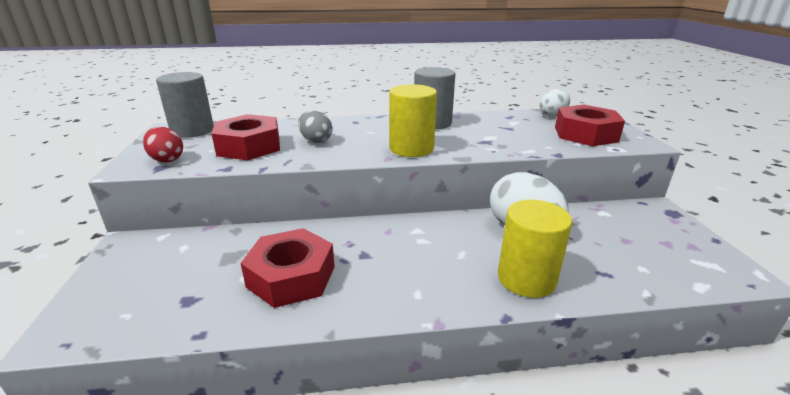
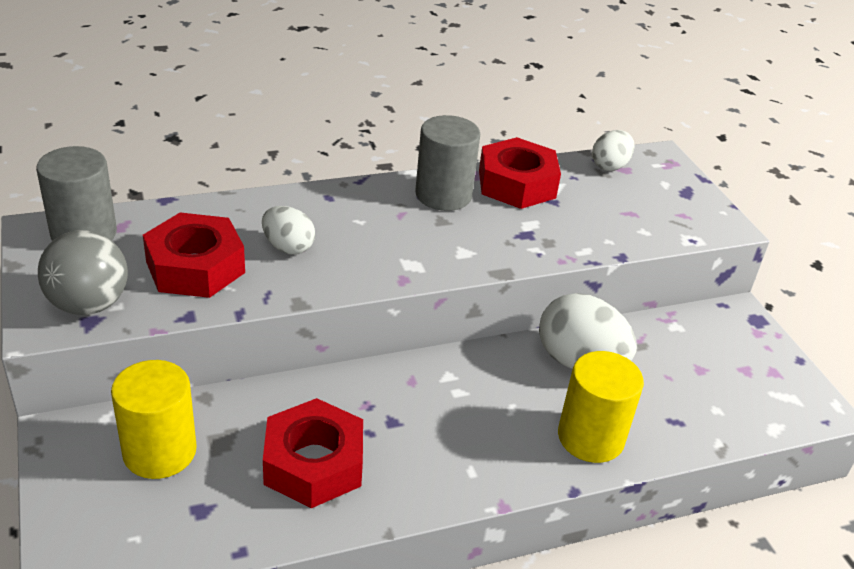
camera: 15 degrees left, 10 degrees up
(167, 159) = (89, 304): red egg -> grey ball
(316, 141) = (288, 247): grey egg -> white egg
(411, 148) = (429, 257): yellow cylinder -> yellow cylinder (160, 451)
(585, 134) = (655, 210): red nut -> red nut (516, 184)

